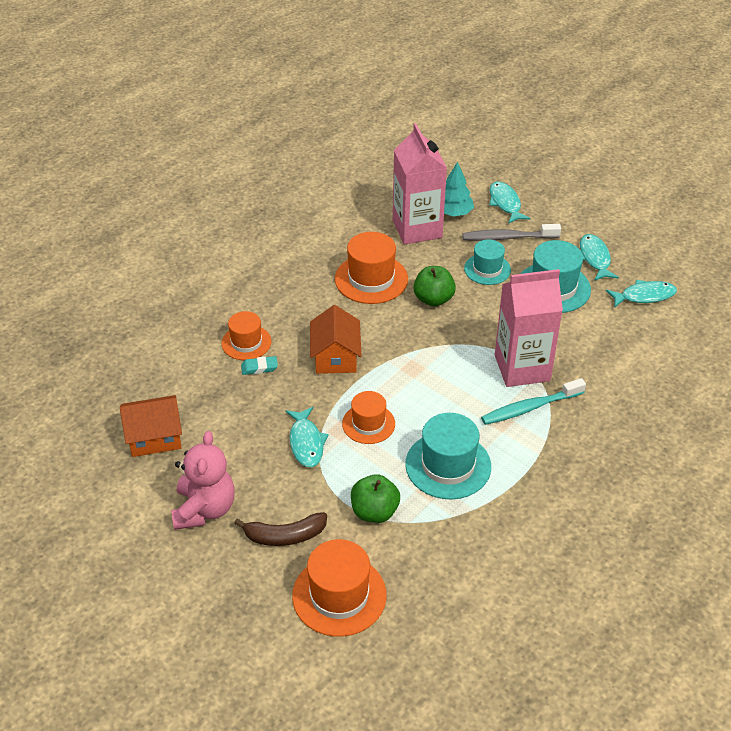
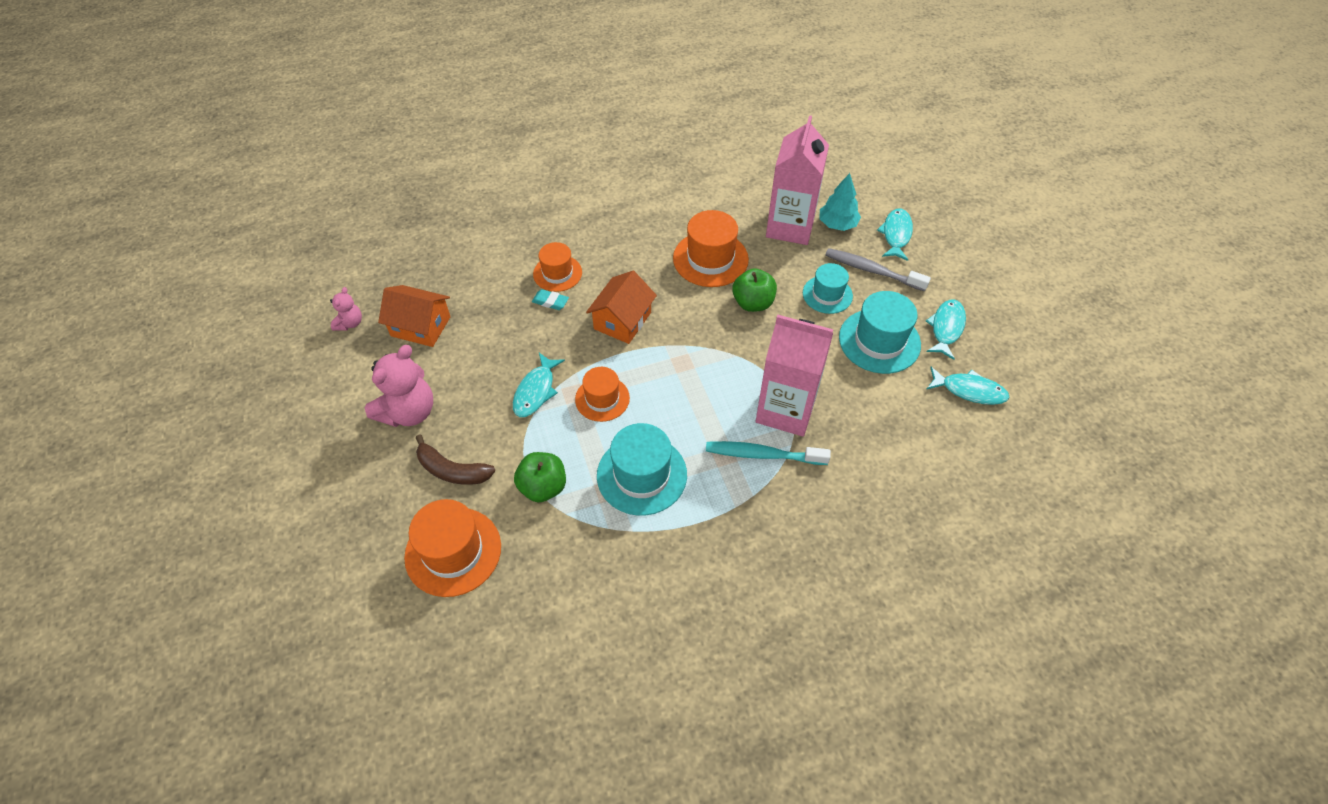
camera: 30 degrees right, 10 degrees up
(82, 463) = (350, 323): none -> pink teddy bear

